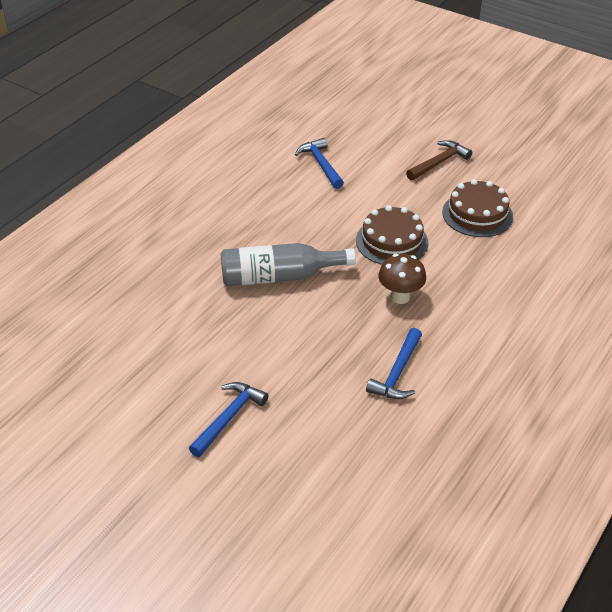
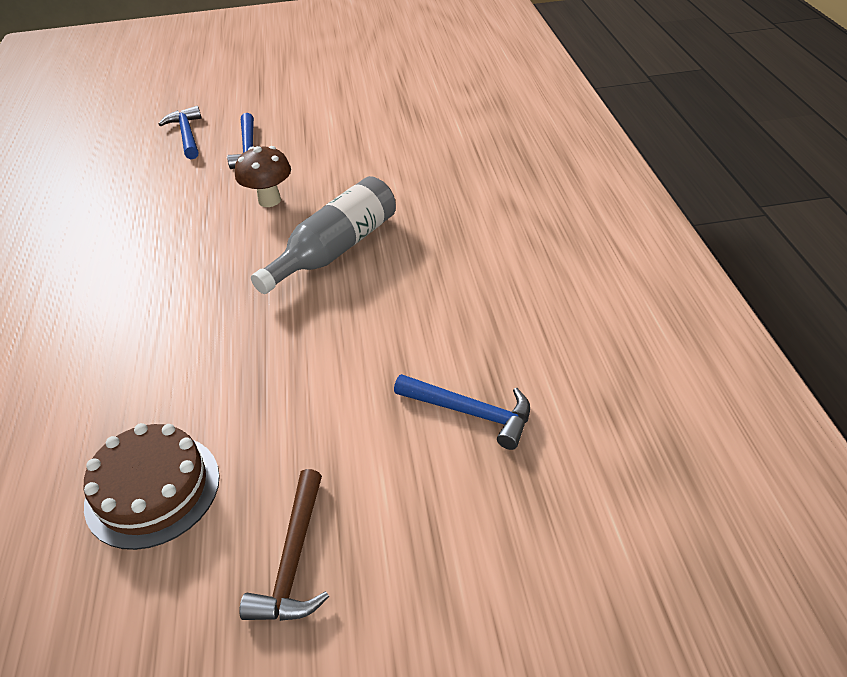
camera: 140 degrees right, 0 degrees up
(392, 241) = (248, 363): brown cake -> none
(397, 373) = (129, 245): blue hammer -> blue hammer (187, 135)
(400, 297) = (181, 307): brown mushroom -> brown mushroom (269, 200)

